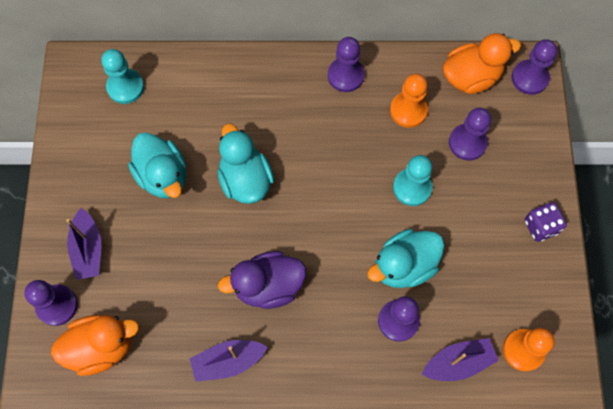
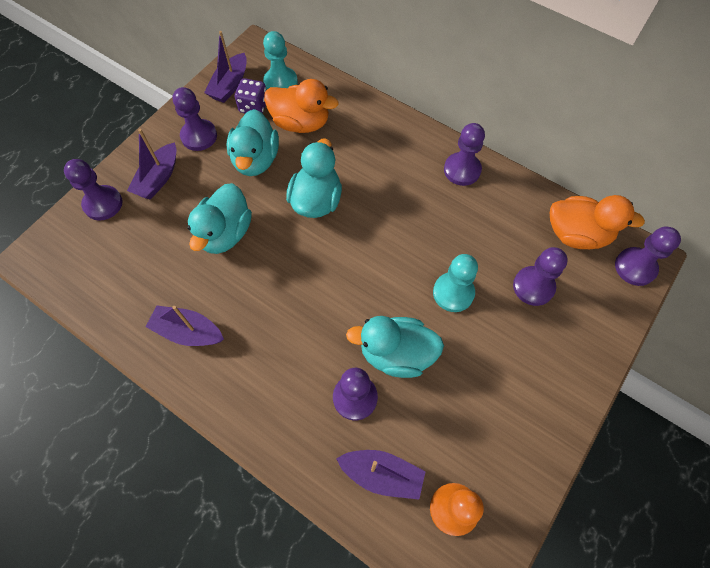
camera: 35 degrees right, 5 degrees down
(79, 119) = (230, 85): none -> purple boat
(92, 186) = (199, 136): none -> purple pawn
(101, 347) = (107, 255): orange duck -> orange duck (301, 123)
(190, 259) = (225, 233): none -> turquoise duck
(268, 286) = (268, 293): purple duck -> none
(408, 110) = (497, 228): orange pawn -> none
(540, 226) = (554, 405): purple dice -> purple dice (253, 107)

